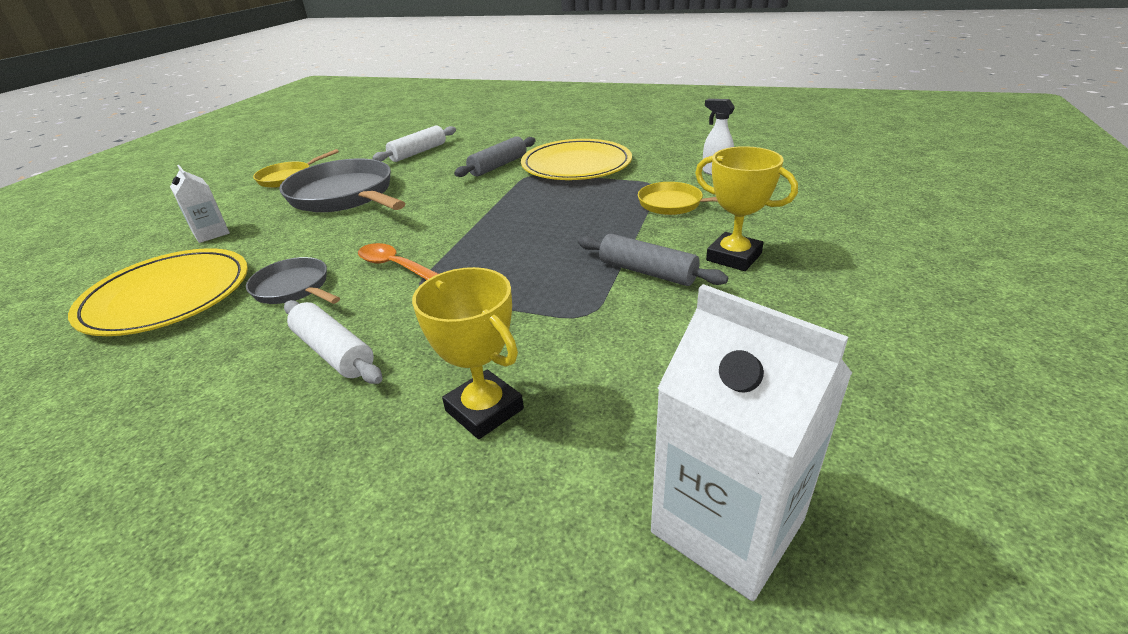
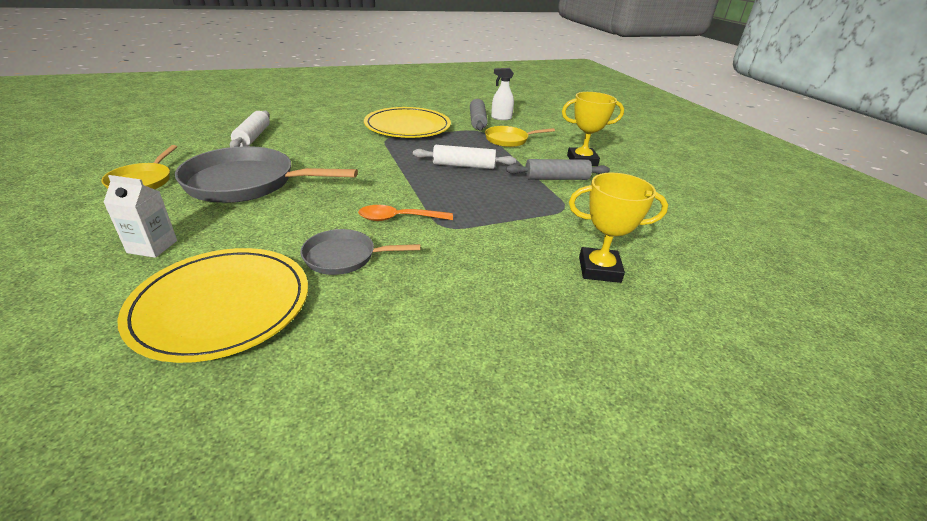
camera: 45 degrees left, 0 degrees up
(334, 352) = (460, 280): white rolling pin -> white rolling pin (463, 166)
(498, 166) = (348, 136): grey rolling pin -> grey rolling pin (477, 121)
(727, 526) = (750, 266): white carton -> none

